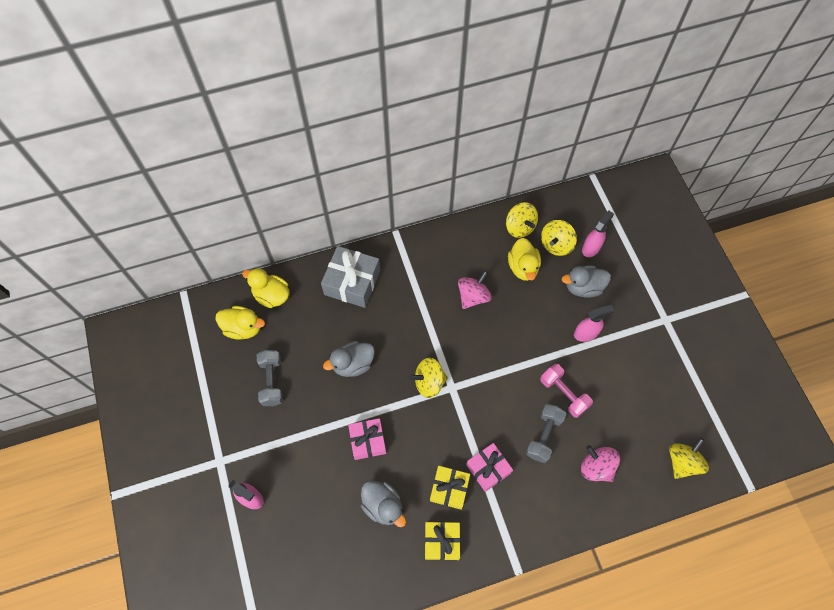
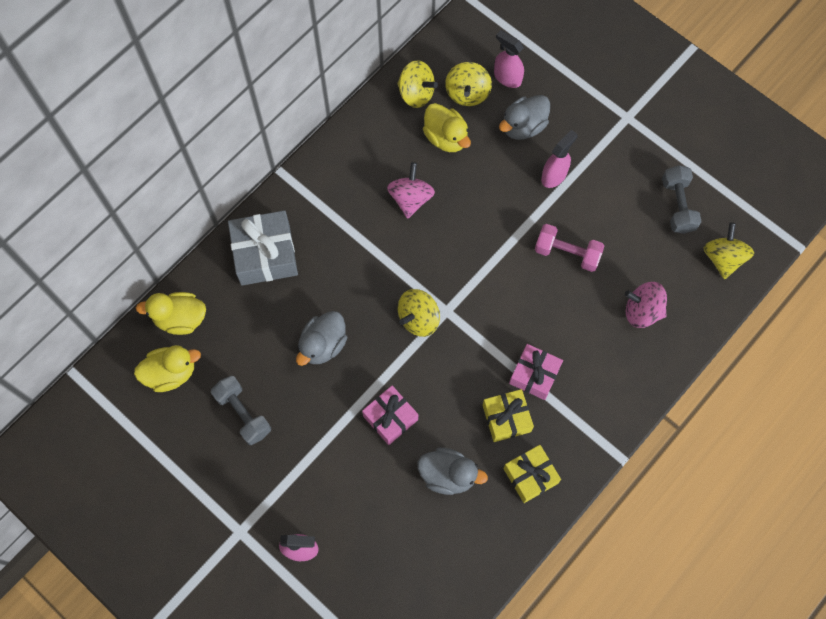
camera: 30 degrees left, 5 degrees up
(544, 436) = (571, 309): grey dumbbell -> grey dumbbell (677, 205)
(591, 248) = (507, 77): pink spray bottle -> pink spray bottle turned 60 degrees counterclockwise

